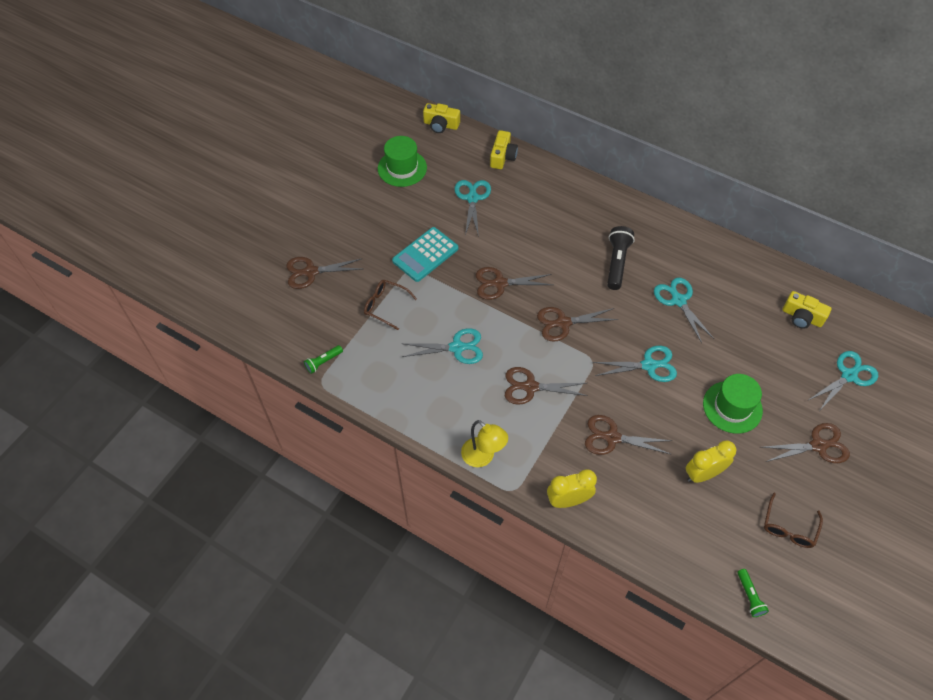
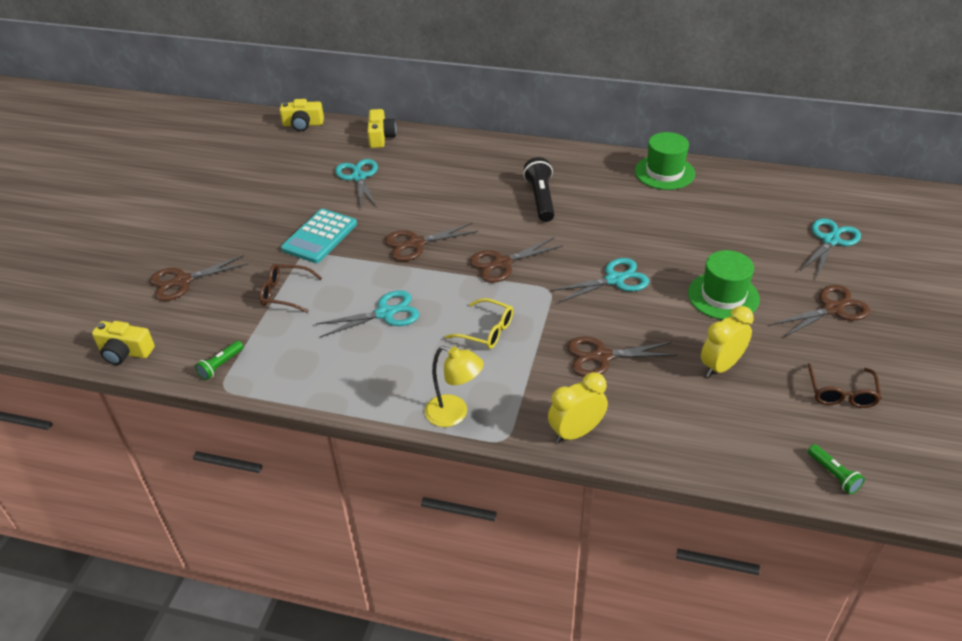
camera: 15 degrees left, 15 degrees down
(402, 168) = (269, 167): green hat -> green hat (664, 172)
(530, 387) = (487, 331): brown scissors -> yellow glasses
(678, 300) = (621, 216): turquoise scissors -> none
(802, 317) = (756, 203): yellow camera -> yellow camera (125, 352)

